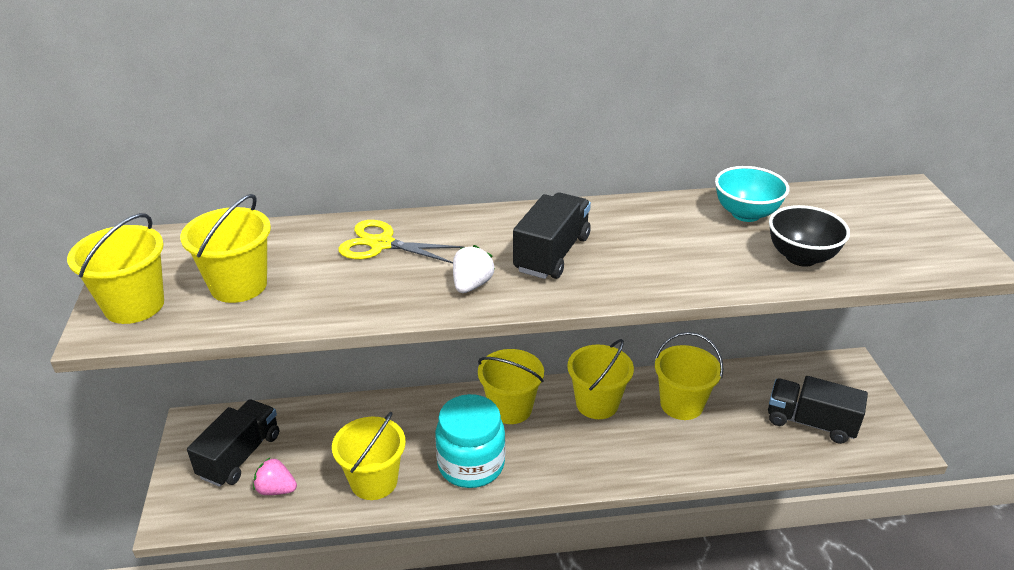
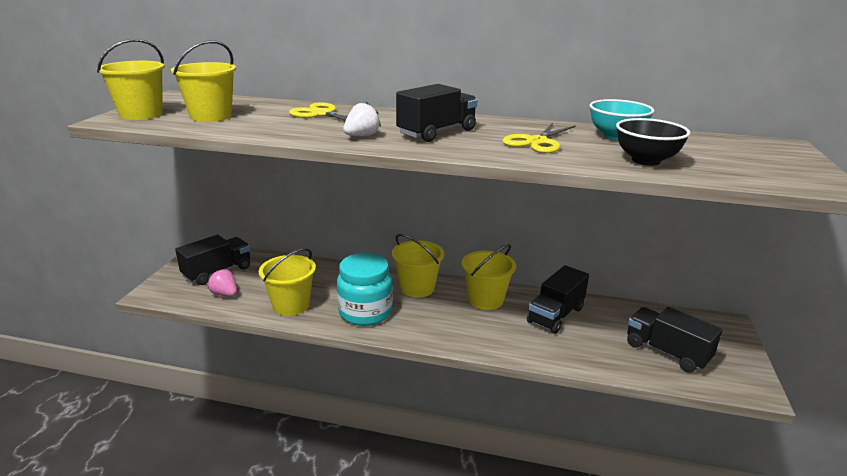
camera: 20 degrees right, 10 degrees down
(673, 247) = (537, 142): none -> yellow scissors
(681, 404) = (555, 315): yellow bucket -> black truck

